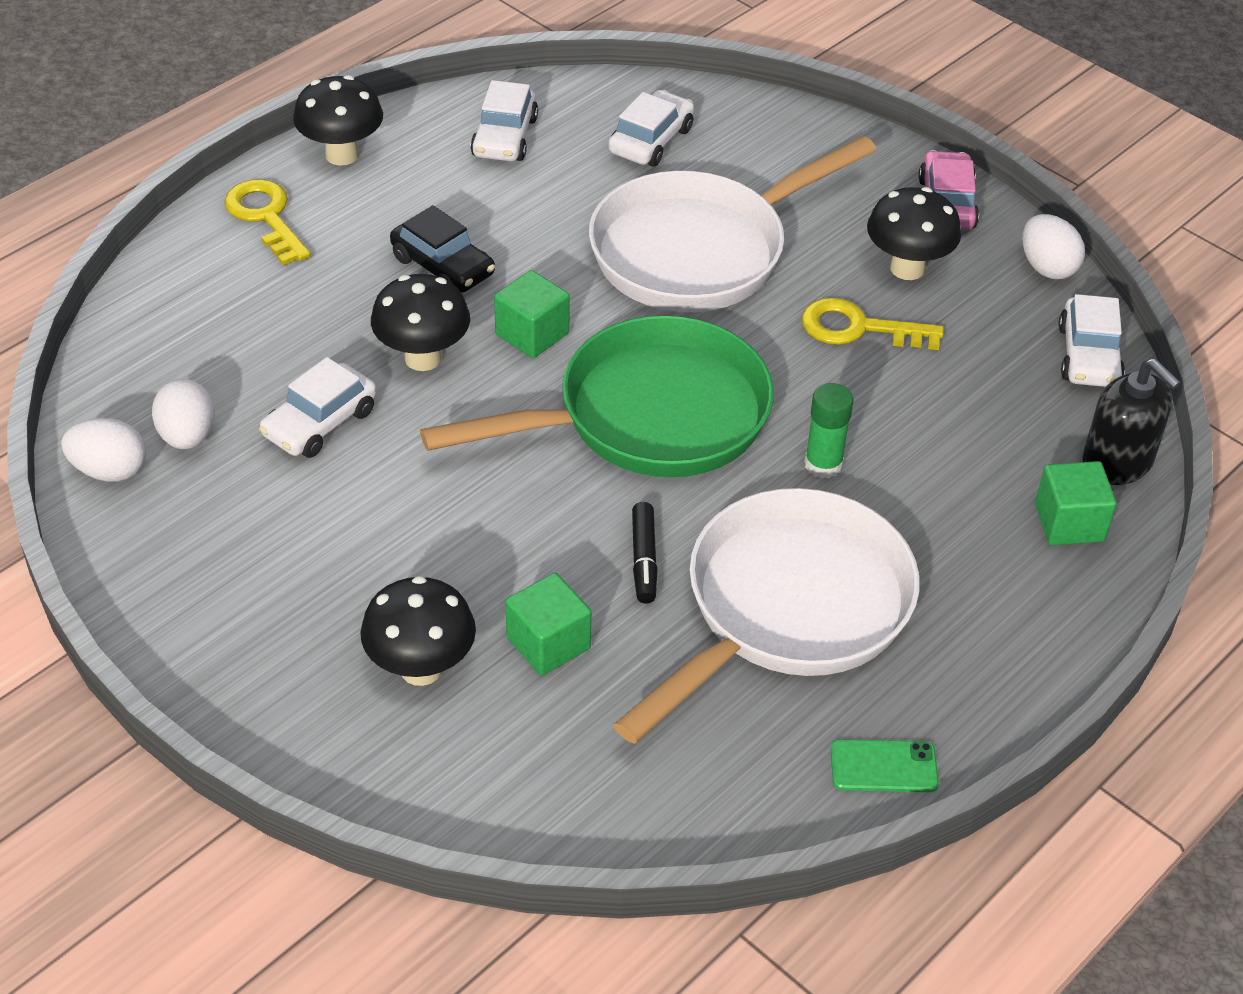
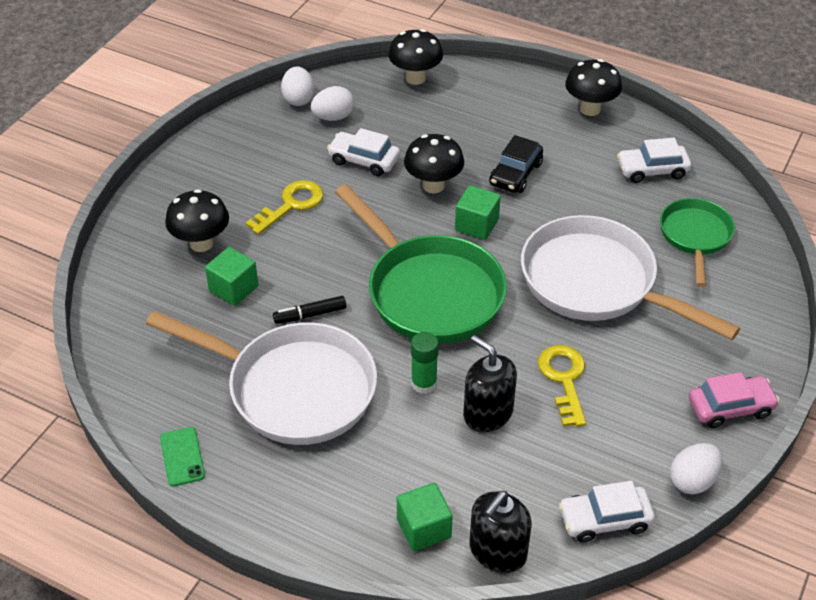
camera: 75 degrees right, 0 degrees up
(266, 217) = (517, 96): yellow key -> yellow key (291, 205)
(651, 140) = (695, 237): white car -> green pan
(895, 414) = (488, 413): none -> black soap dispenser
(907, 268) = (642, 396): black mushroom -> black mushroom (415, 78)

